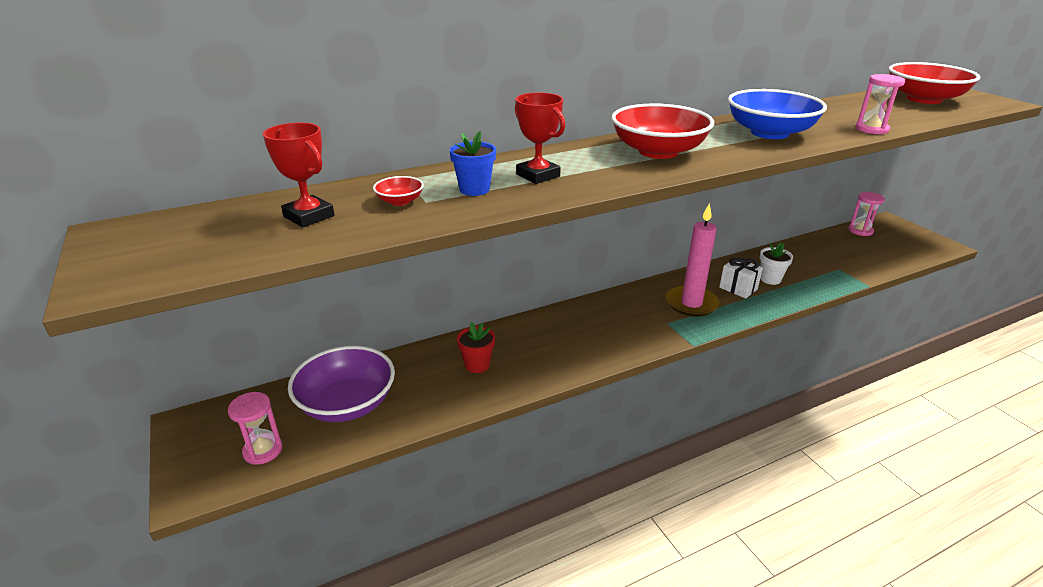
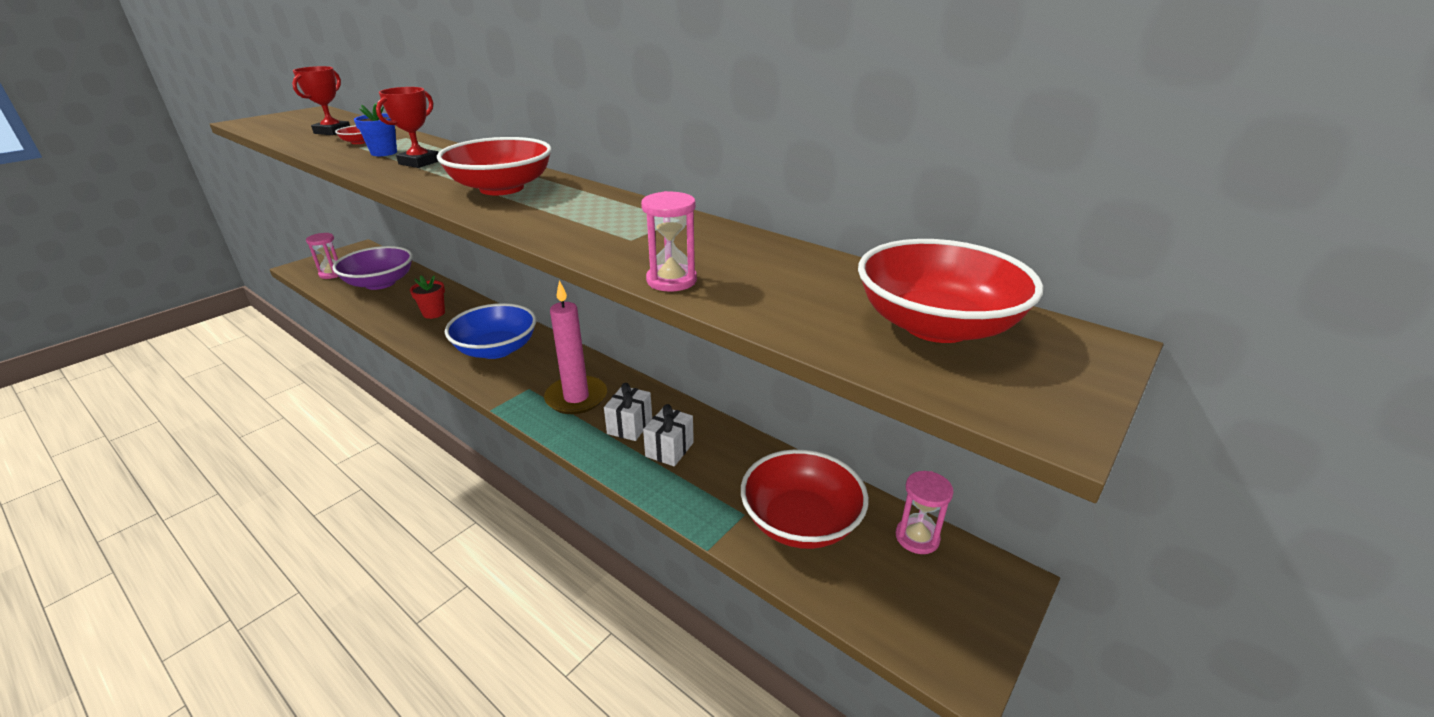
camera: 65 degrees right, 0 degrees up
(769, 133) = (603, 226): blue bowl -> blue bowl (496, 349)
(770, 279) = (669, 449): white flower pot -> white gift
(846, 255) = (800, 521): none -> red bowl

